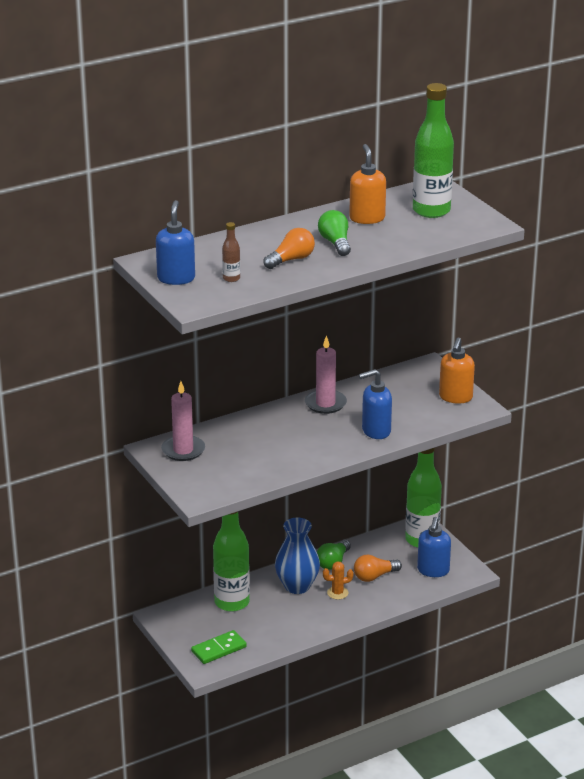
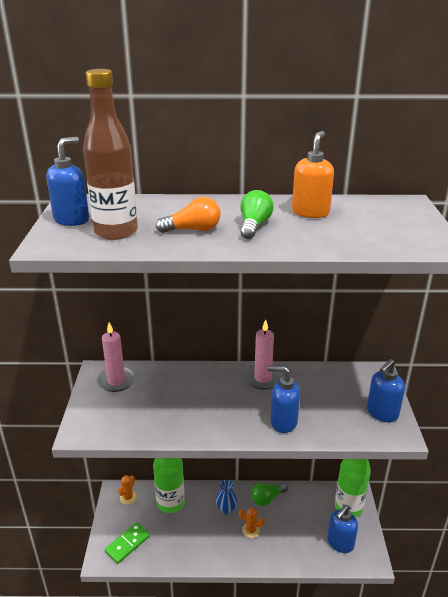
camera: 30 degrees right, 0 degrees up
(179, 615) = (128, 497): none -> orange cactus
(218, 649) = (127, 544): green domino -> green domino turned 45 degrees counterclockwise
(231, 278) = (116, 232): brown bottle -> brown bottle, size x2.33
(297, 586) = (226, 509): blue vase -> blue vase, size x0.59
(374, 576) = (289, 527): orange light bulb -> none
(431, 211) = (383, 220): green bottle -> none
(455, 397) = (382, 413): orange soap dispenser -> blue soap dispenser

